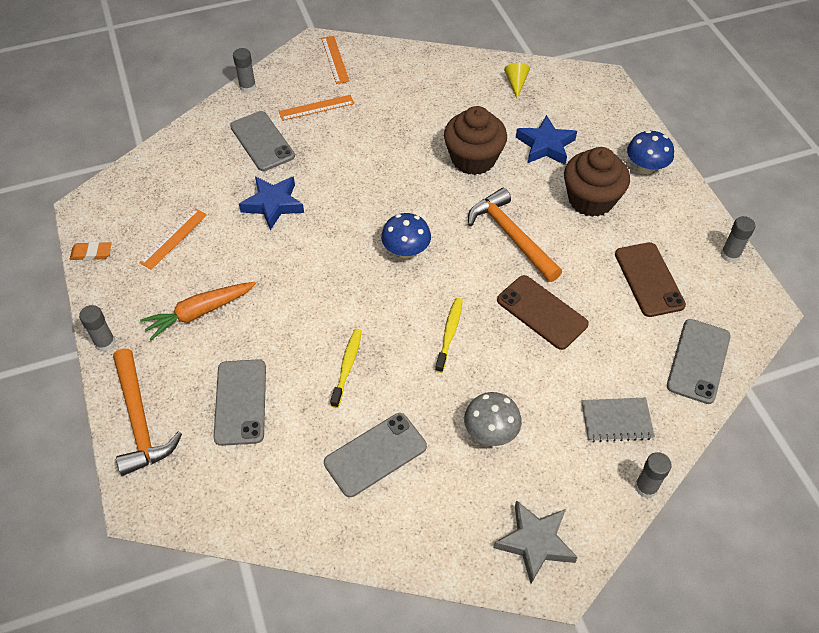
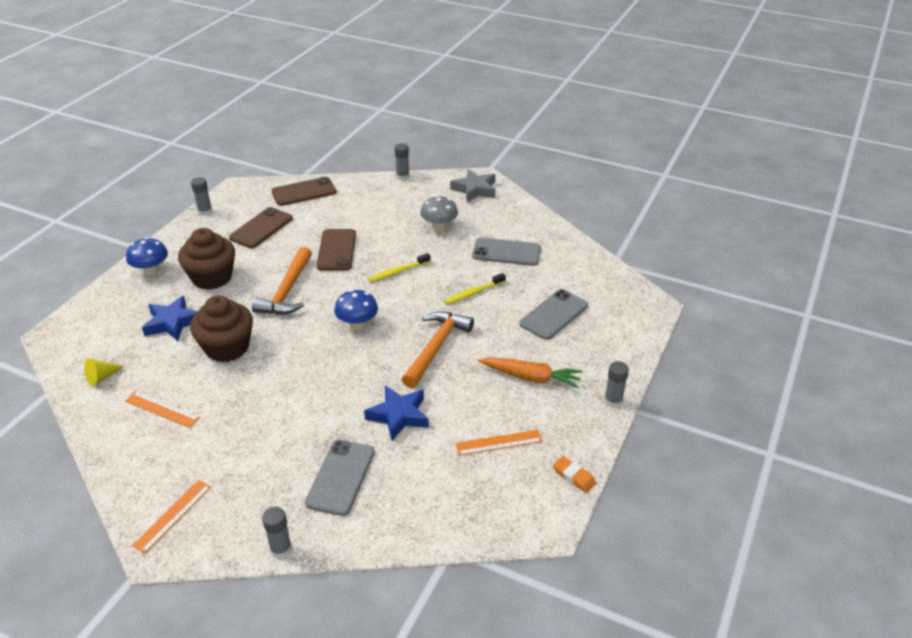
camera: 135 degrees left, 15 degrees down
(139, 420) = (624, 342): orange hammer -> orange hammer (436, 348)
(316, 108) = (259, 475): orange ruler -> orange ruler (162, 409)
(616, 421) = (377, 198): grey notebook -> none
(698, 361) = (304, 192): grey phone -> brown phone

